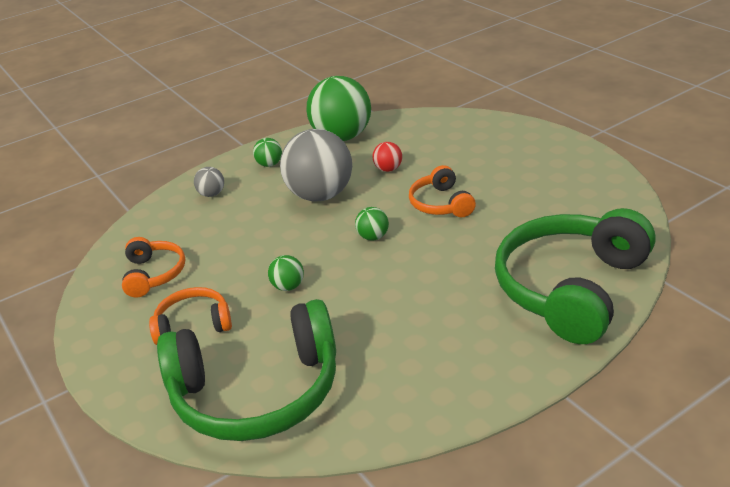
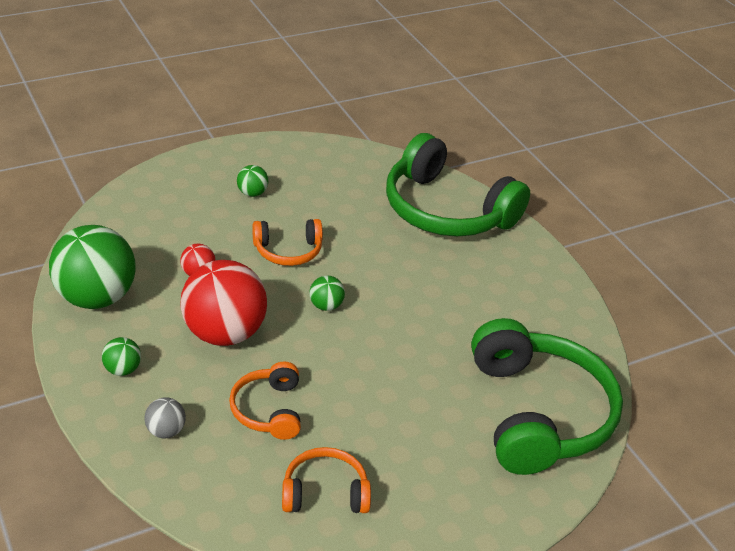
camera: 90 degrees left, 5 degrees up
(193, 325) = (430, 457): orange headphones -> orange headphones (269, 410)
(288, 286) = (388, 377): green ball -> green ball (252, 193)
(320, 195) = (224, 333): grey ball -> red ball

